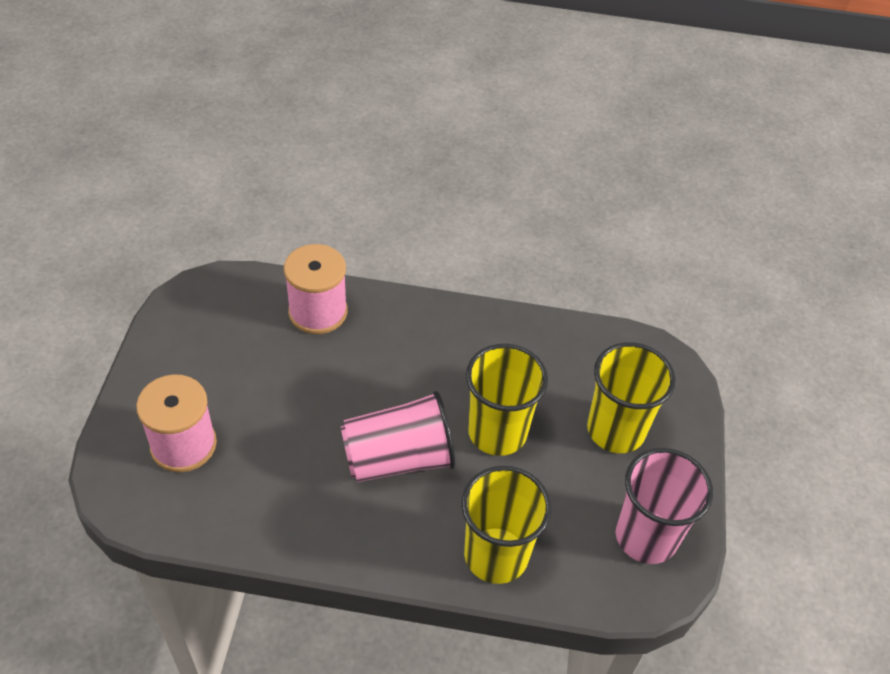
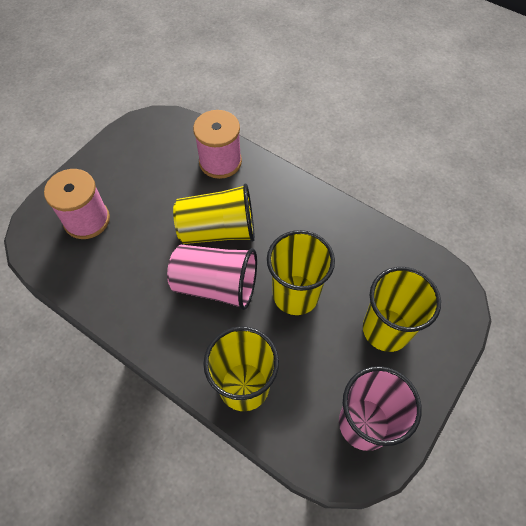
camera: 30 degrees right, 10 degrees up
(363, 394) = (218, 230): none -> yellow cup

